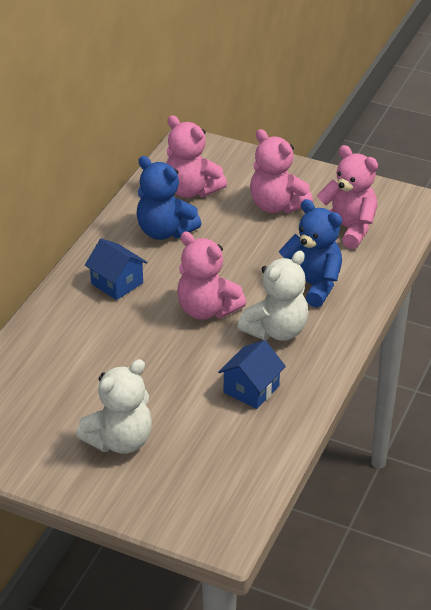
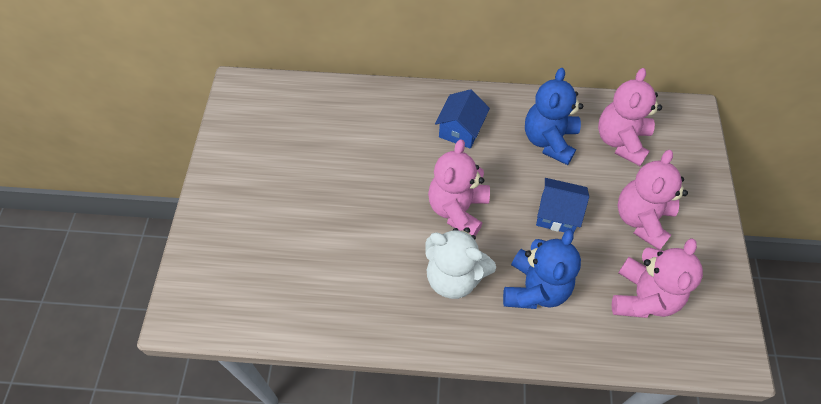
camera: 70 degrees right, 20 degrees up
(120, 441) = (270, 200): white teddy bear -> none
(251, 389) = (366, 280): blue house -> blue house (557, 214)

